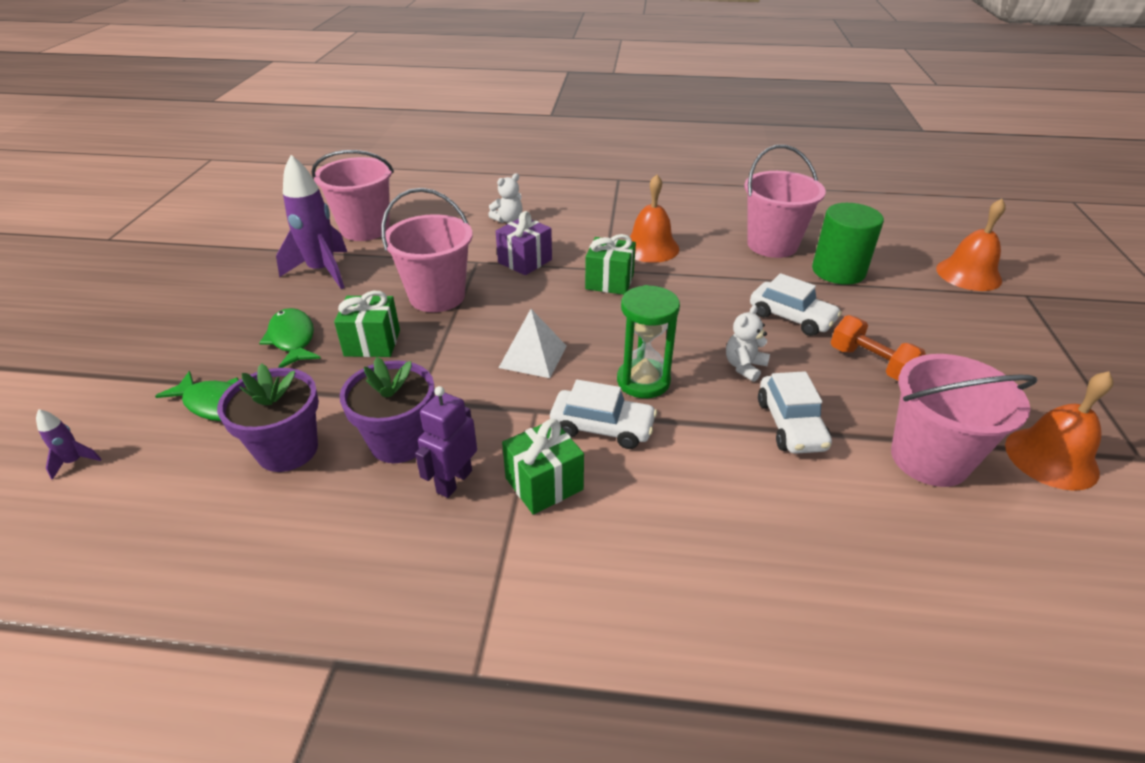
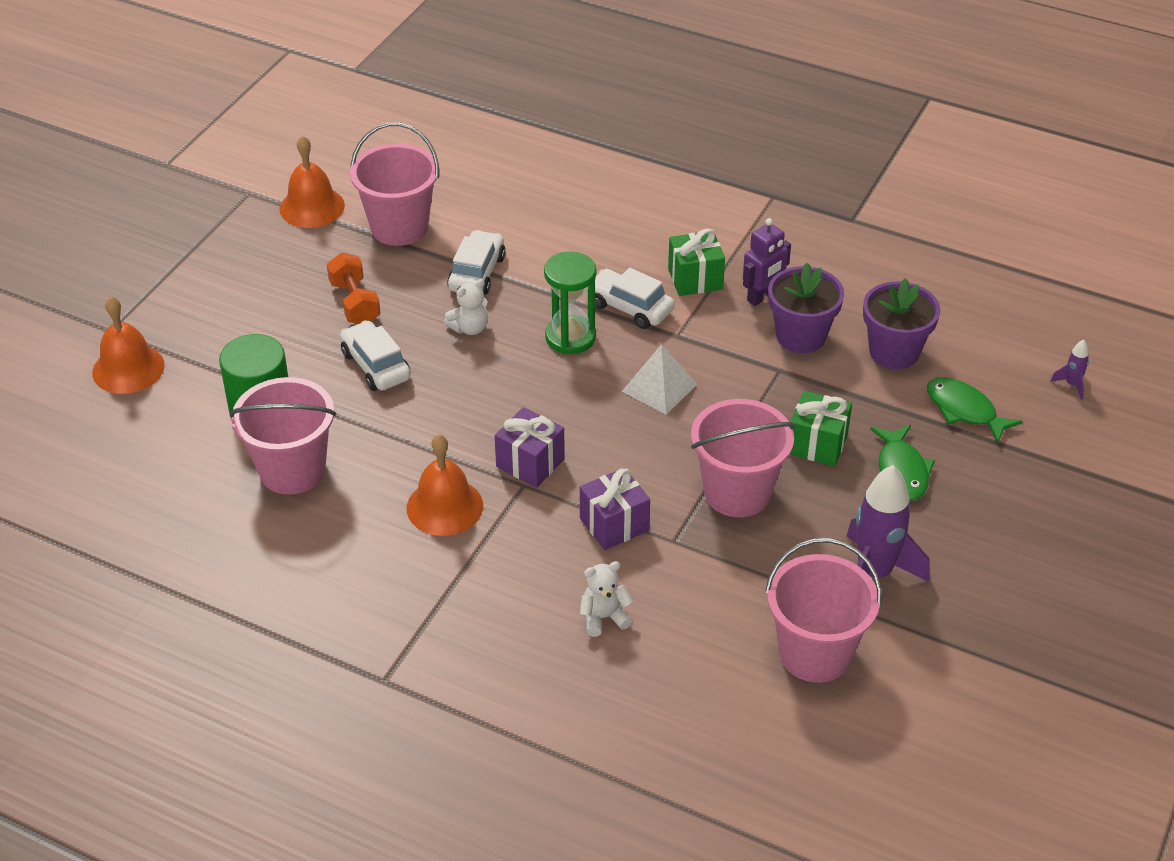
camera: 160 degrees left, 5 degrees up
(609, 282) = (530, 463): green gift -> purple gift

